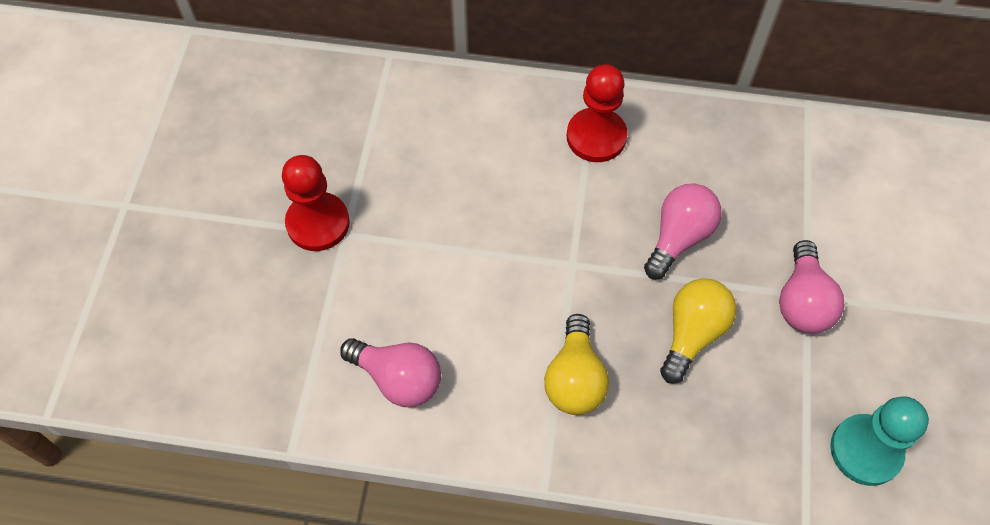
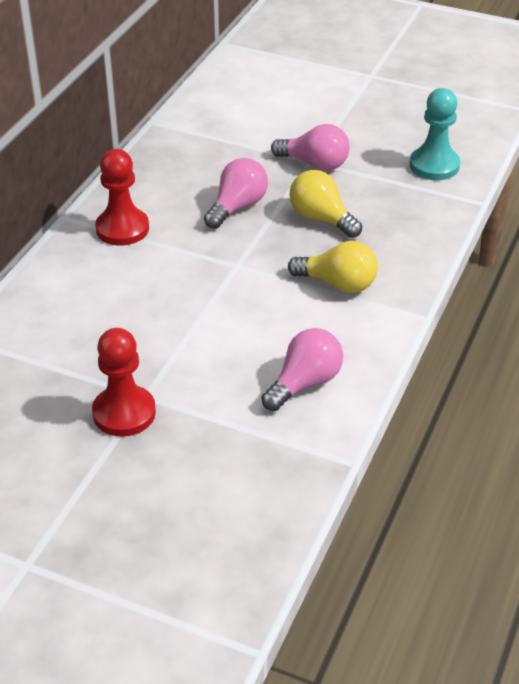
camera: 75 degrees left, 20 degrees down
(679, 237) = (237, 207): pink light bulb -> pink light bulb turned 75 degrees clockwise

